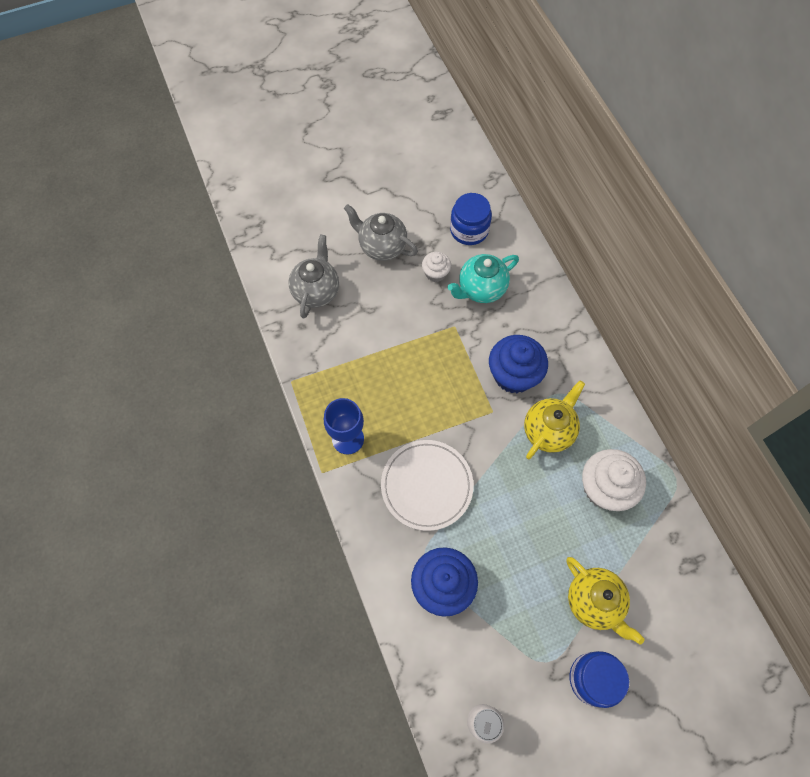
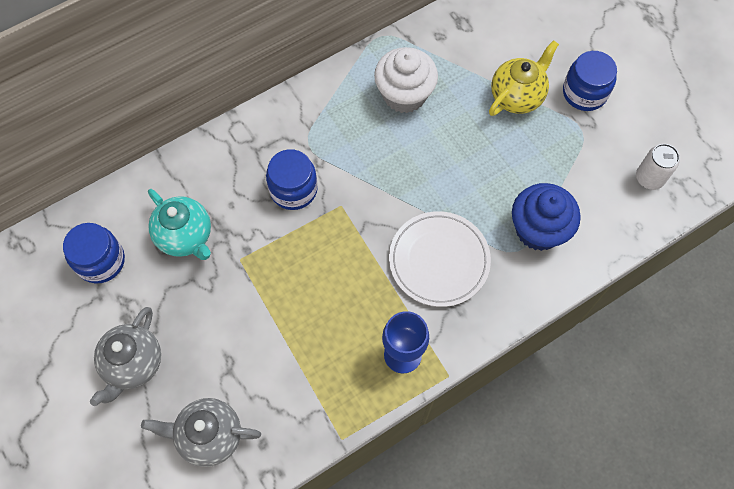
camera: 100 degrees left, 0 degrees up
(435, 273) = (168, 291): white cupcake -> none
(513, 375) = (293, 189): blue cupcake -> blue jar
(548, 430) = (353, 149): yellow teapot -> none

